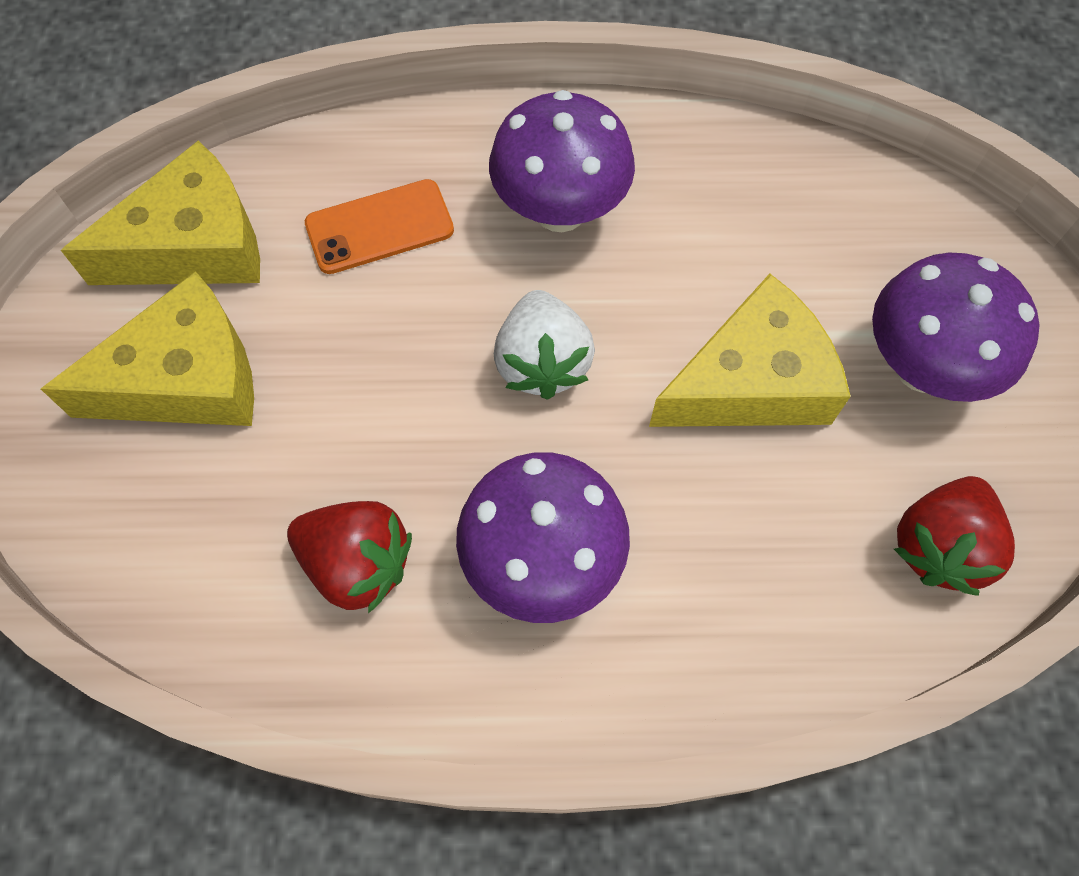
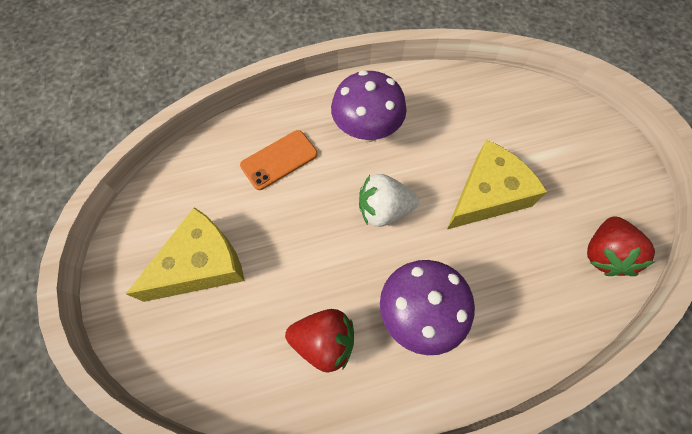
camera: 15 degrees left, 0 degrees up
(194, 246) = (185, 191): yellow cheese -> none
(542, 363) = (383, 210): white strawberry -> white strawberry turned 105 degrees clockwise
(922, 367) = (563, 168): purple mushroom -> none

